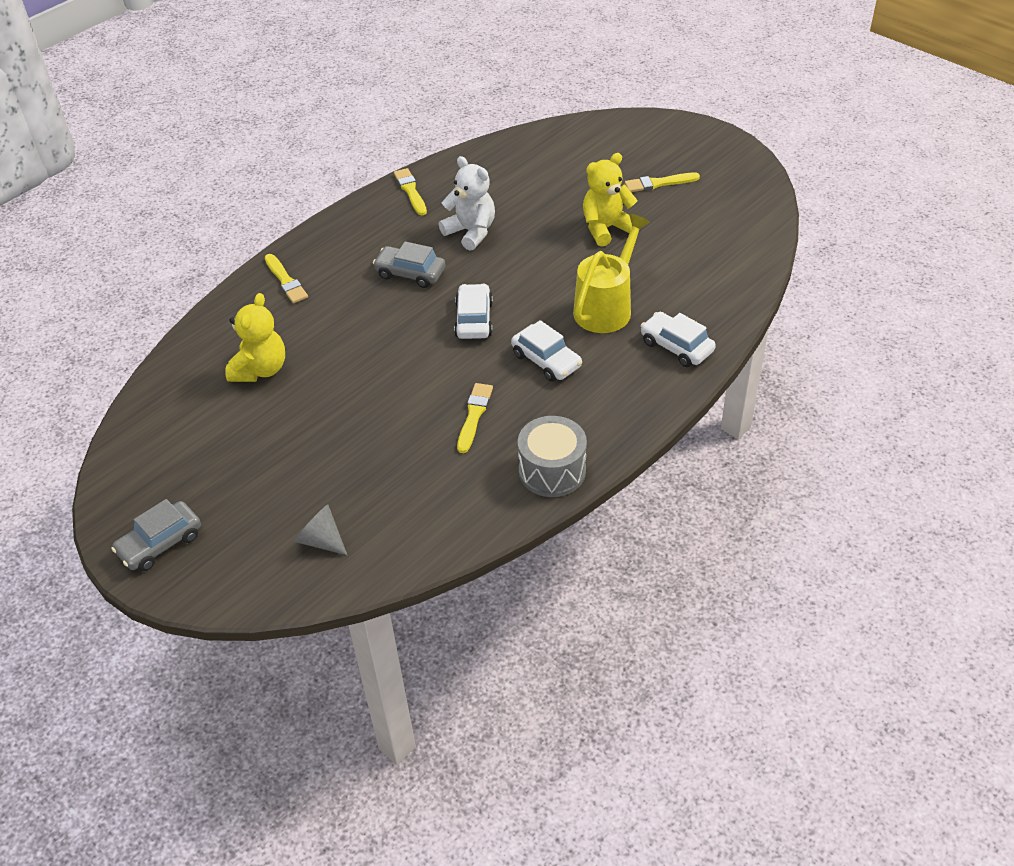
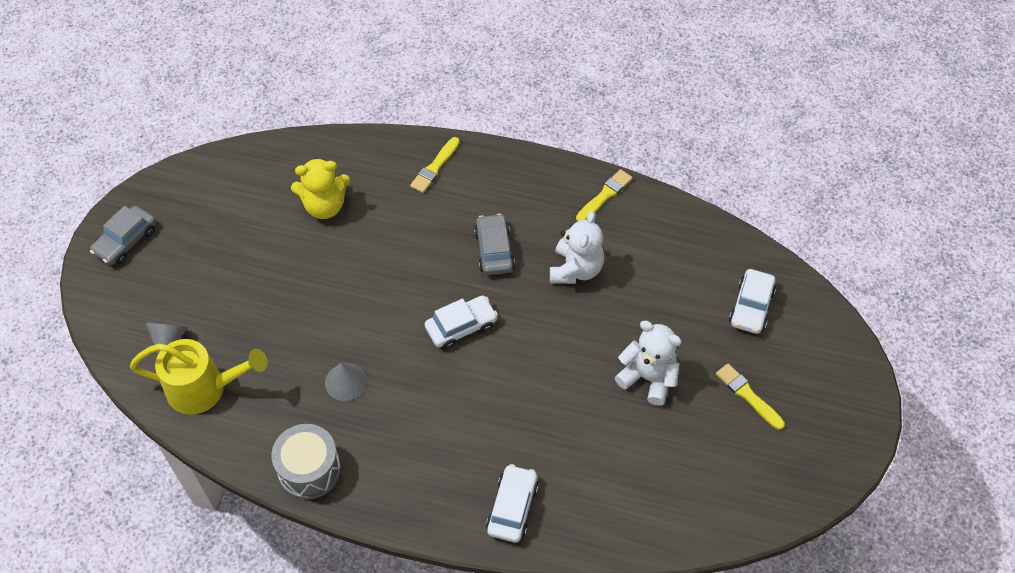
camera: 60 degrees right, 10 degrees up
(160, 543) = (126, 241): grey car -> grey car turned 75 degrees counterclockwise
(474, 415) = (346, 381): yellow brush -> grey cone
(546, 360) = (439, 407): white car -> white car (751, 307)
(606, 228) = (648, 378): yellow teddy bear -> white teddy bear
(607, 306) = (535, 426): yellow watering can -> yellow watering can (205, 388)

